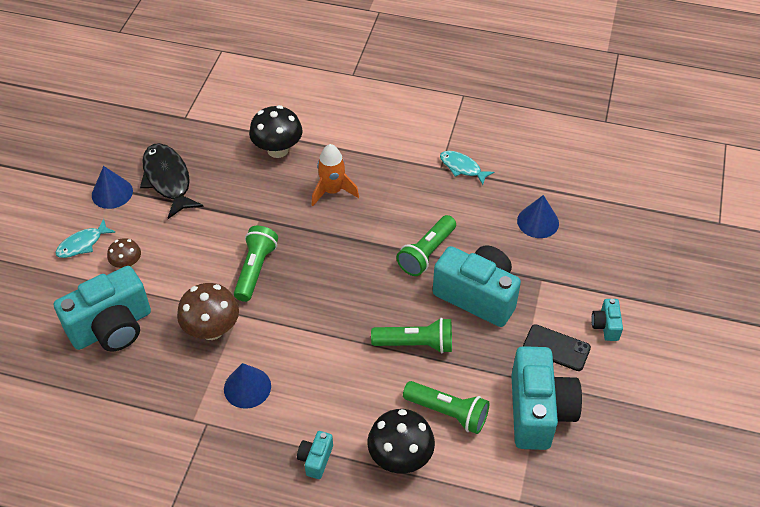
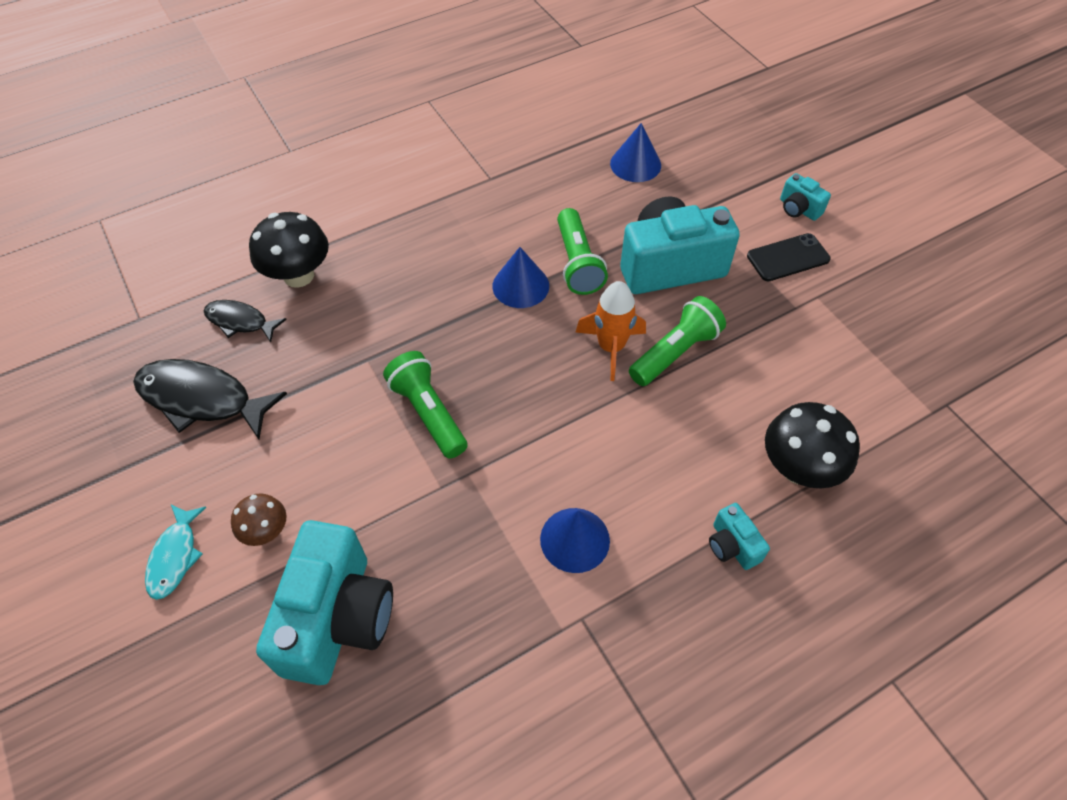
camera: 45 degrees left, 5 degrees up
(112, 193) = (143, 467): blue cone -> blue cone (520, 286)
(212, 329) = (460, 514): brown mushroom -> none
(225, 154) = (240, 321): none -> black fish
(332, 191) = (411, 274): orange rocket -> orange rocket (611, 347)
(448, 412) = (781, 389): green flashlight -> none
(462, 168) = (510, 164): turquoise fish -> none
(539, 411) = (846, 322): turquoise camera -> none

